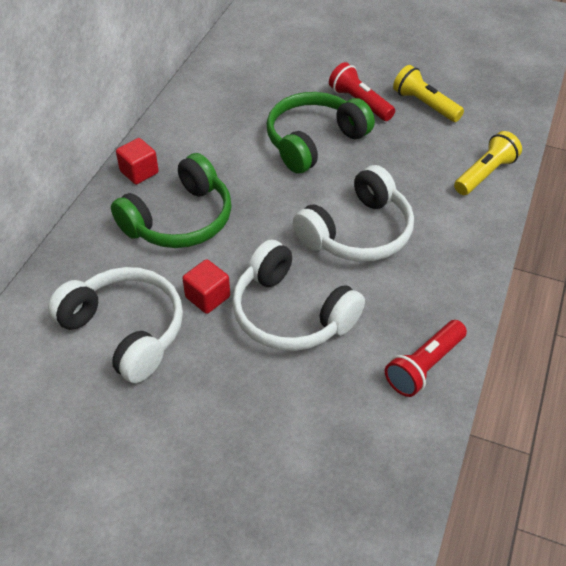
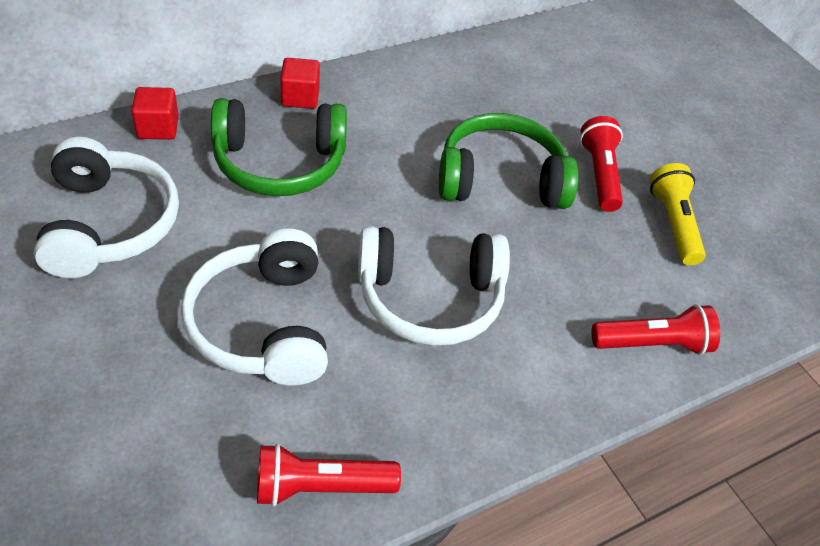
camera: 35 degrees right, 0 degrees up
(207, 297) = (211, 249): red cube -> red cube (158, 128)
(485, 174) = (653, 343): yellow flashlight -> red flashlight

